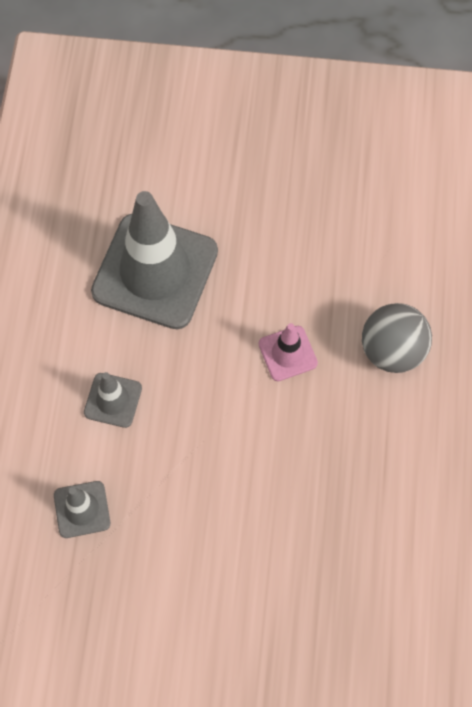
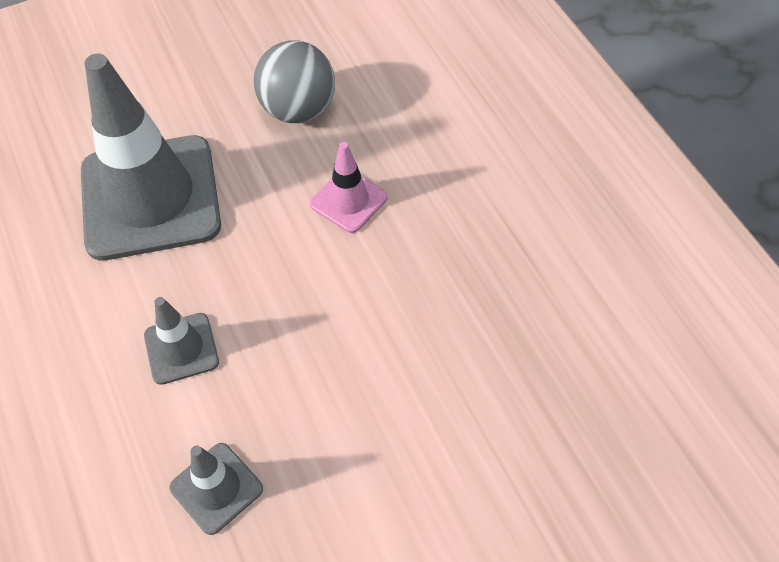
camera: 30 degrees left, 10 degrees down
(392, 350) = (453, 144): grey ball -> grey ball (298, 109)

